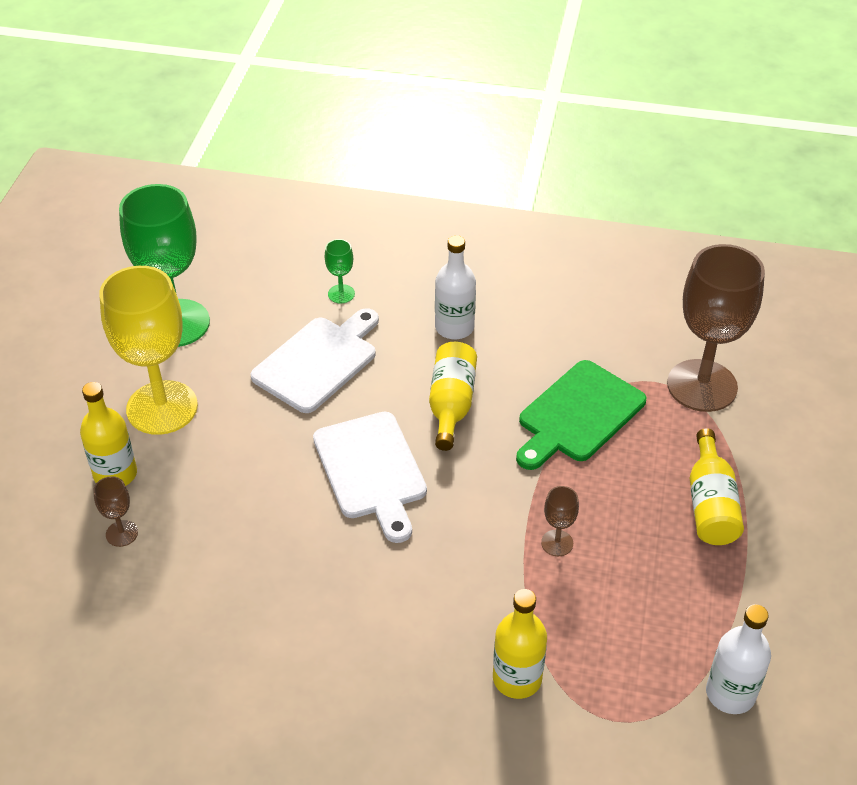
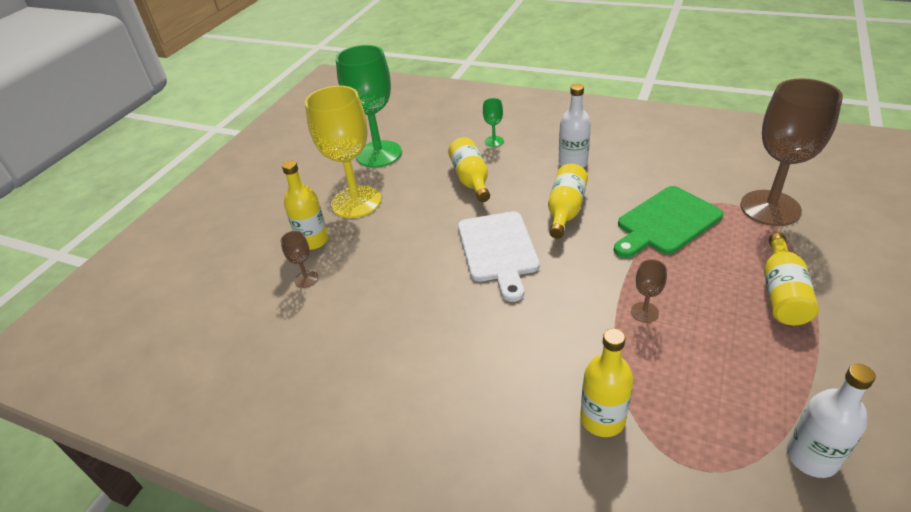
camera: 15 degrees right, 5 degrees down
(318, 361) = (471, 179): white cutting board -> yellow bottle

